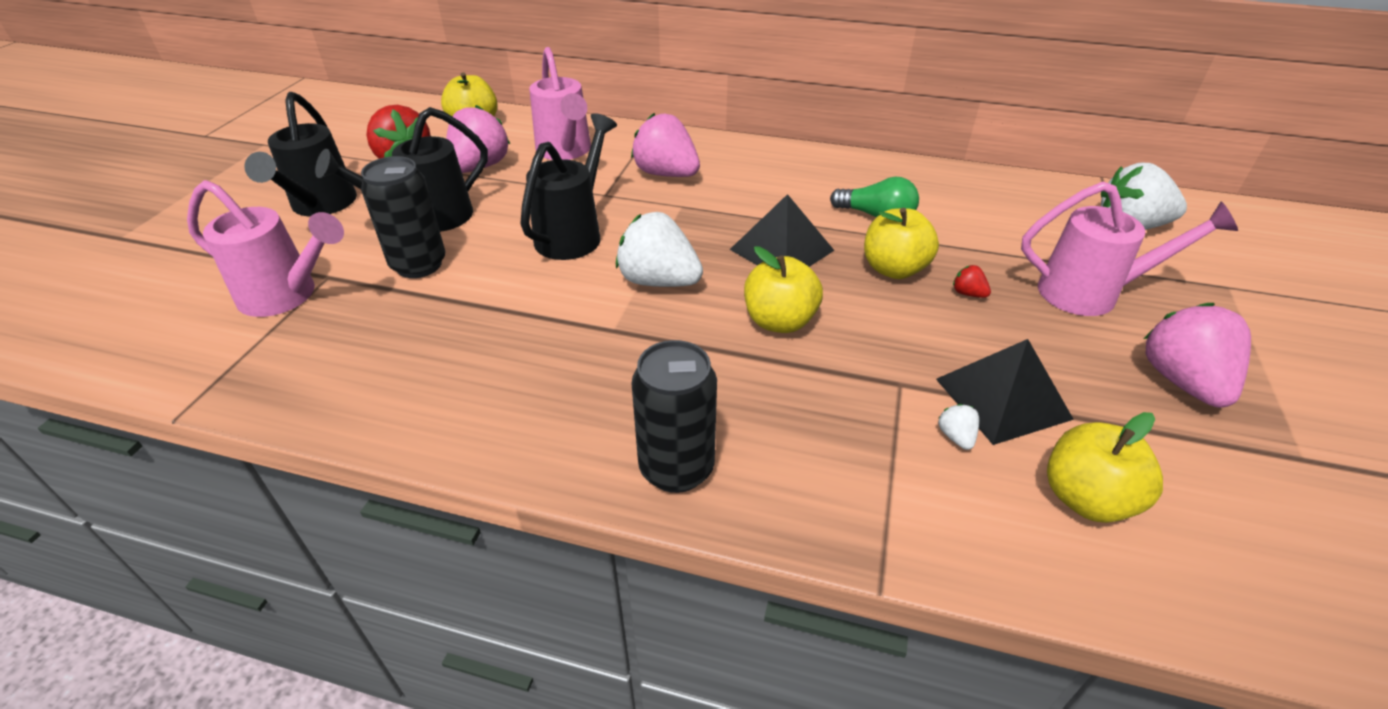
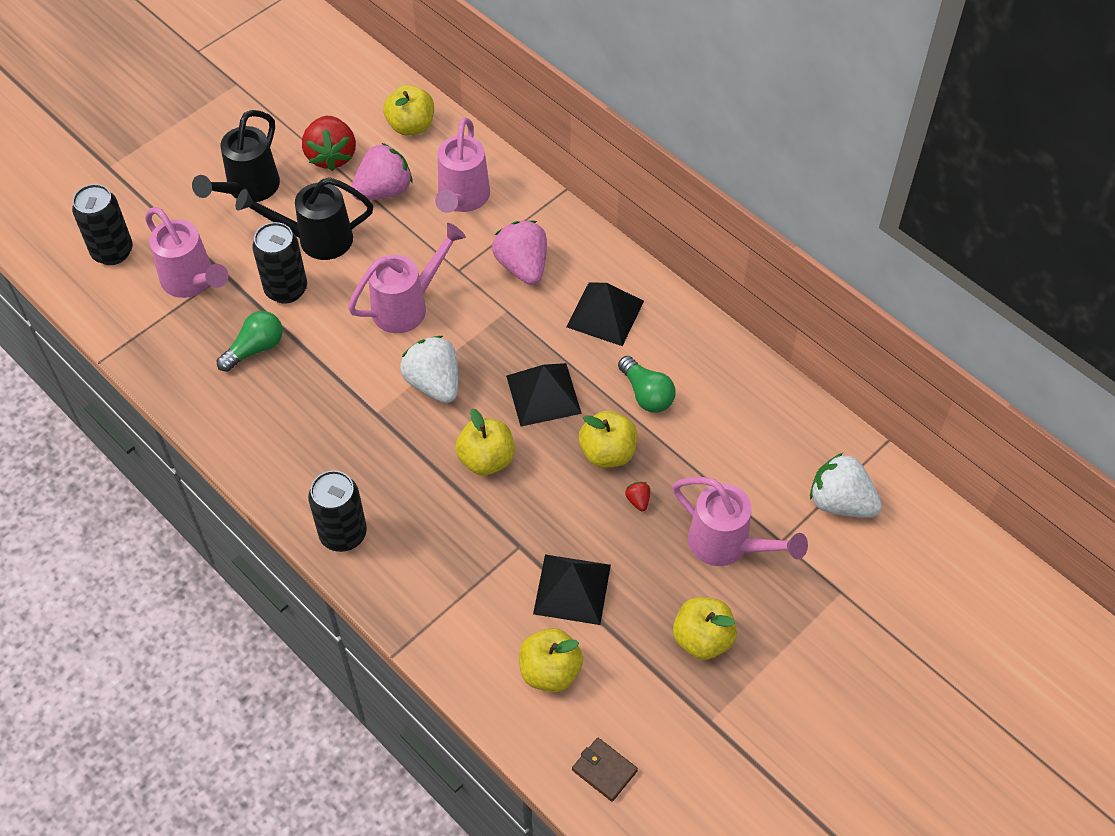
camera: 30 degrees right, 15 degrees up
(153, 304) = (112, 252): none -> black can
(412, 326) = (255, 348): none -> green light bulb
(573, 234) = (407, 306): black watering can -> pink watering can
(776, 179) = (605, 314): none -> black pyramid
(956, 437) = (516, 598): white strawberry -> none
(1182, 382) = (702, 639): pink strawberry -> yellow apple
(1294, 586) = (604, 770): none -> brown wallet

